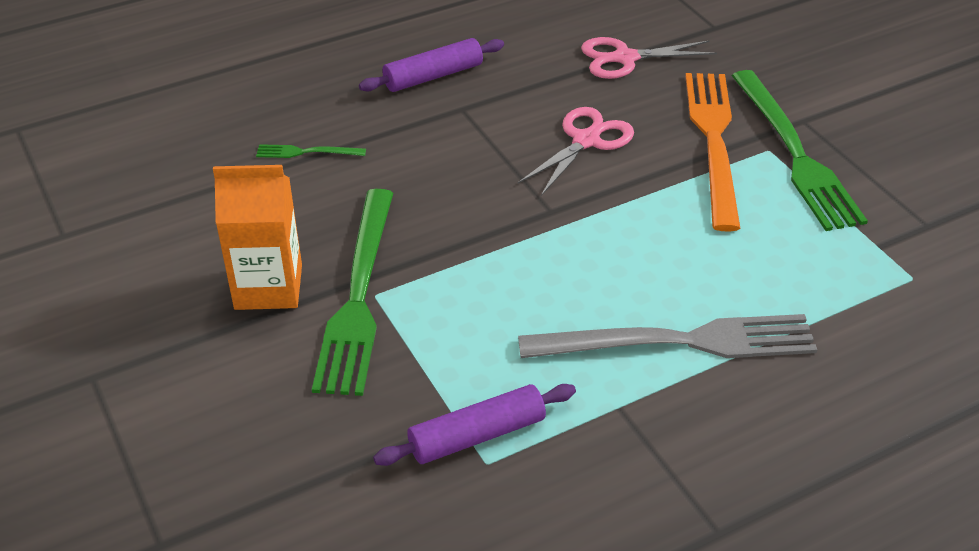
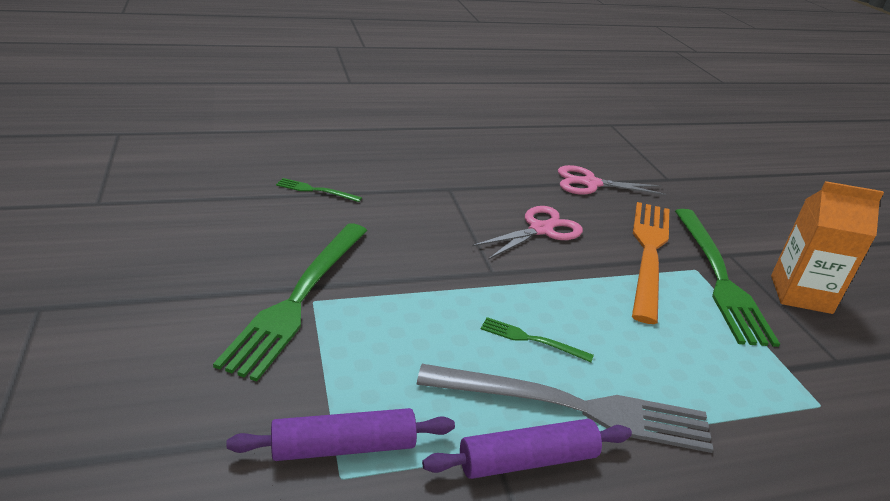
camera: 10 degrees right, 10 degrees down
(268, 287) = (229, 274): orange carton -> orange carton (800, 294)
(433, 76) = (437, 164): purple rolling pin -> purple rolling pin (527, 460)
(617, 280) = (531, 339): none -> green fork

